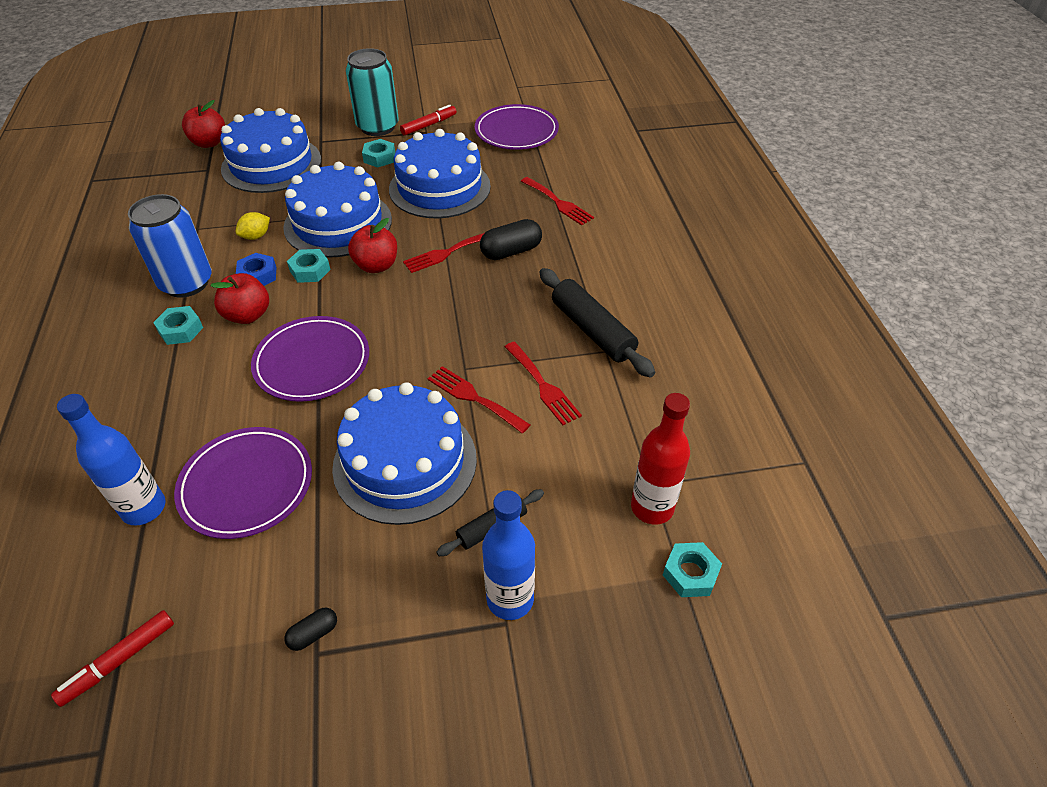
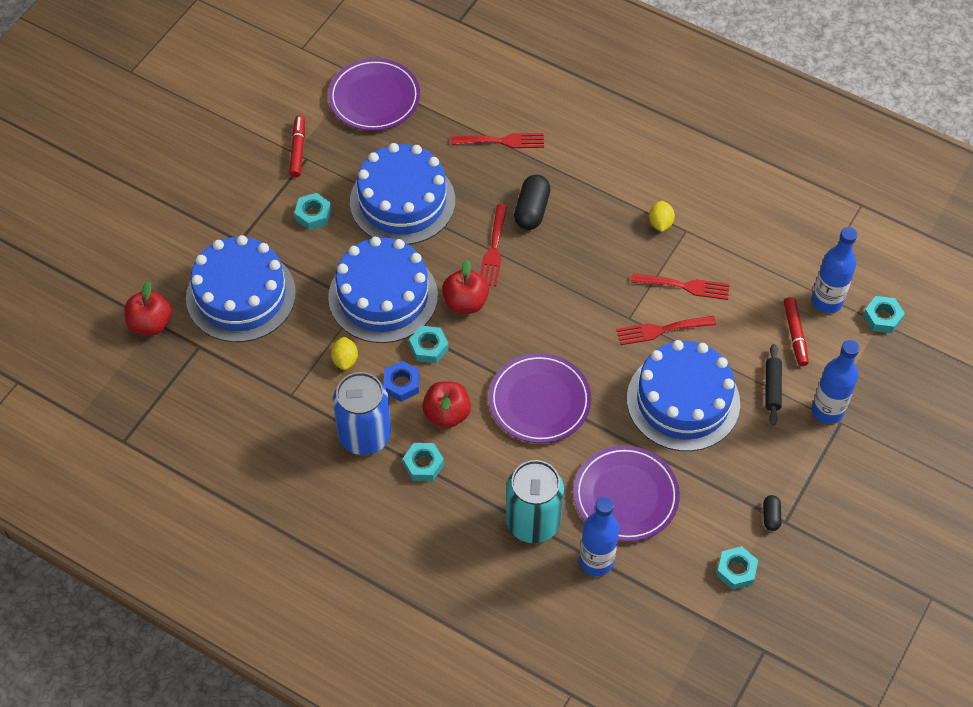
camera: 50 degrees left, 10 degrees up
(119, 661) = (709, 620): red marker -> red marker (795, 335)
(210, 645) = (736, 570): none -> turquoise nut
(377, 127) = (260, 187): turquoise can -> turquoise can (533, 522)
(592, 330) = (660, 223): black rolling pin -> yellow lemon
(652, 507) = (826, 301): red bottle -> blue bottle

